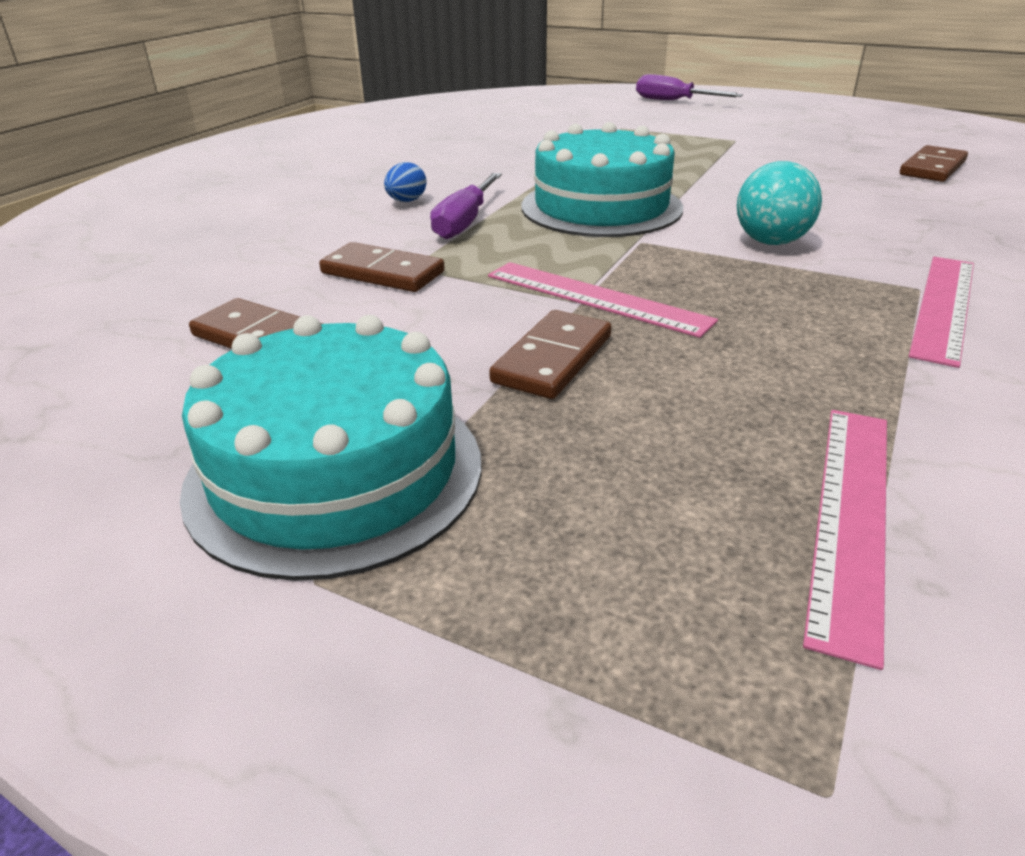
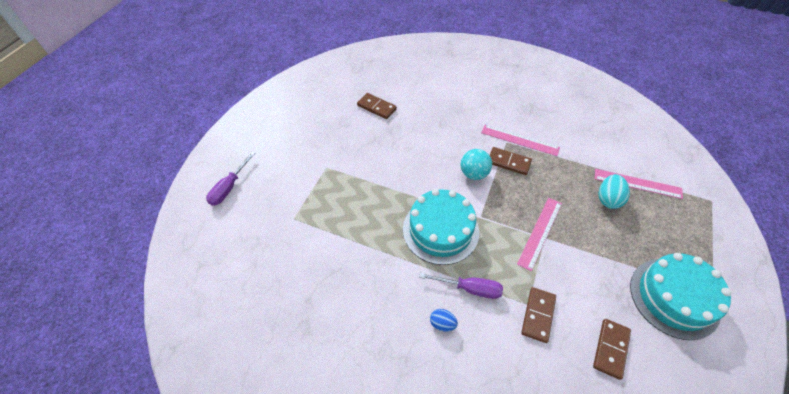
camera: 95 degrees left, 20 degrees up
(553, 359) = (590, 245): brown domino -> brown domino (508, 162)
(740, 424) = (608, 199): none -> turquoise egg

